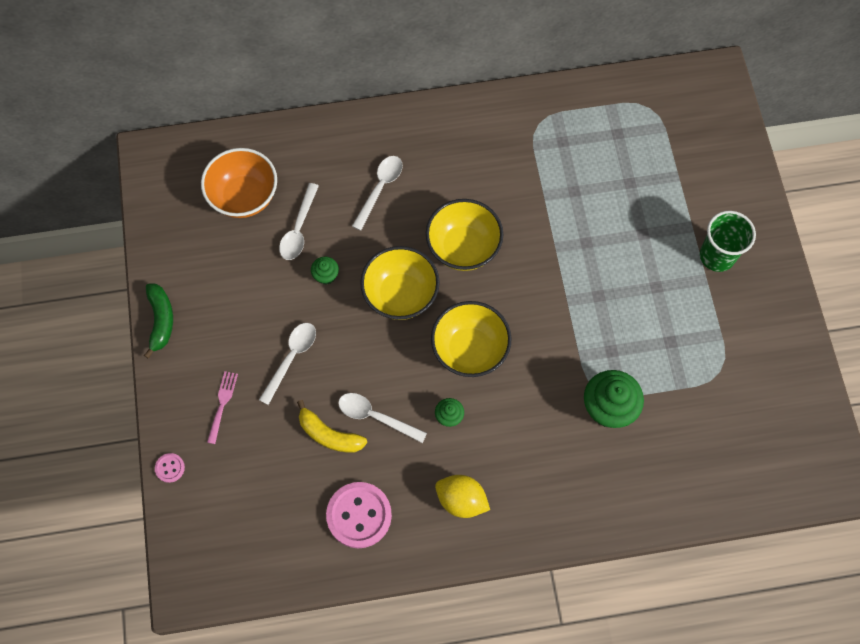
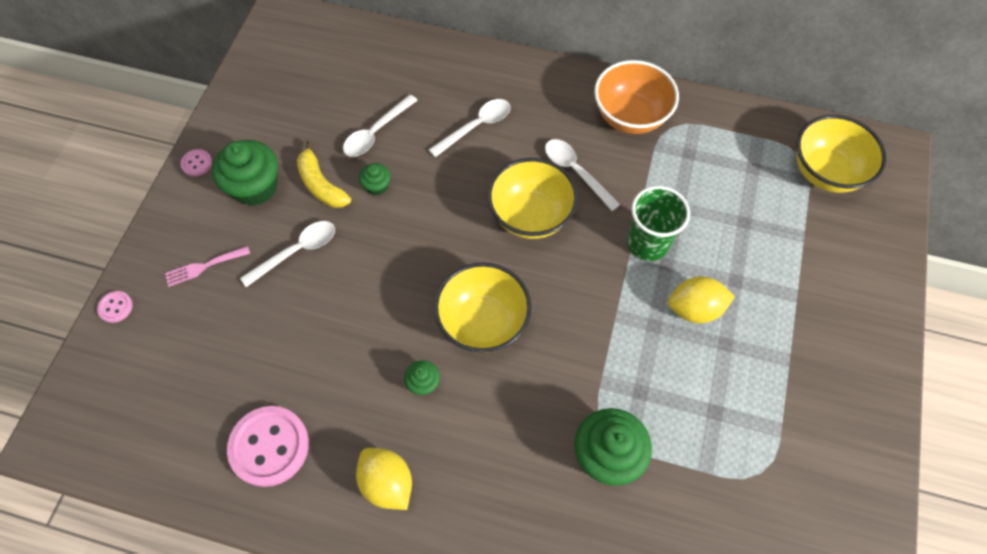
camera: 25 degrees right, 5 degrees down
(161, 320) = (197, 163): green banana -> pink button
(222, 404) = (204, 266): pink fork -> pink fork turned 150 degrees counterclockwise
(224, 319) = (255, 187): none -> green cupcake
(244, 197) = (342, 84): orange bowl -> orange bowl (630, 116)
(329, 434) = (289, 345): yellow banana -> yellow banana (321, 184)
(376, 417) = (346, 348): white spoon -> white spoon (576, 172)
(400, 295) = (441, 236): yellow bowl -> yellow bowl (825, 172)
(622, 269) = (694, 309): none -> yellow lemon
(717, 256) = (813, 339): green cup -> green cup (647, 243)

